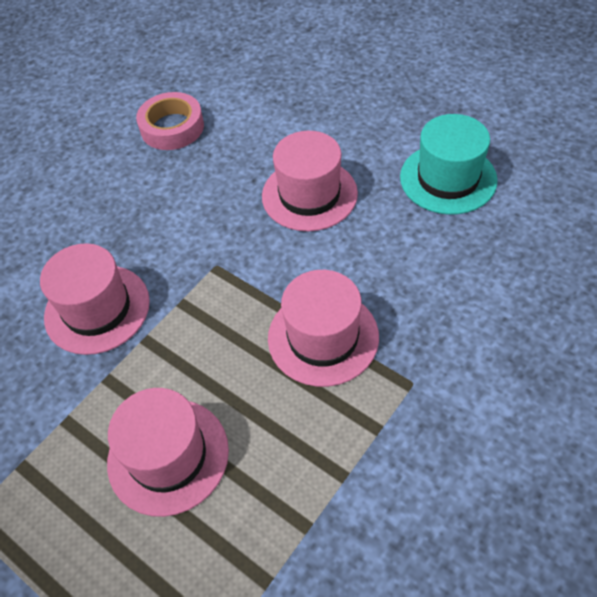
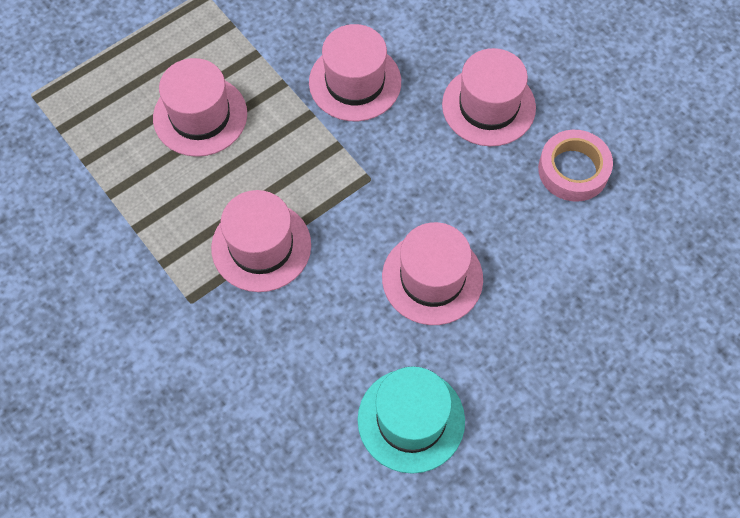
camera: 100 degrees right, 10 degrees up
(112, 195) = (488, 106): none -> pink hat

